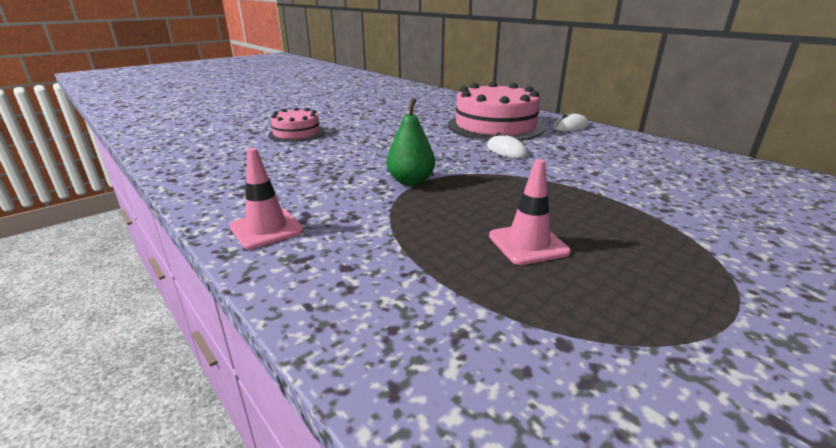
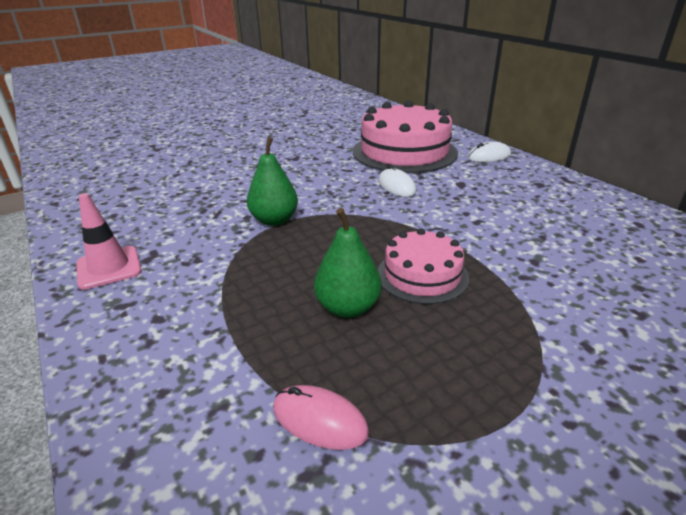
camera: 10 degrees right, 5 degrees up
(296, 133) = (195, 152): pink cake -> pink cake (422, 275)
(528, 244) = (347, 308): pink traffic cone -> green pear
(566, 335) = (319, 420): none -> pink mouse

